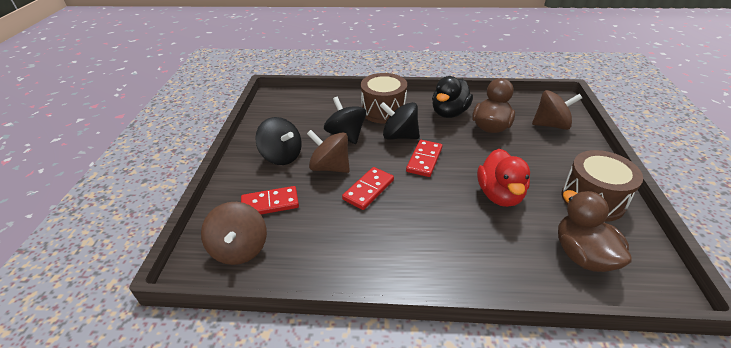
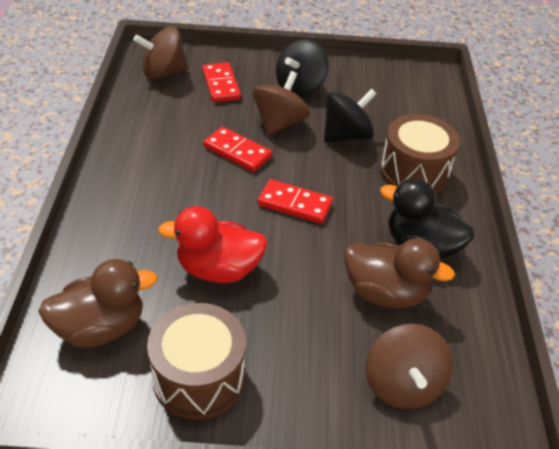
camera: 85 degrees right, 5 degrees up
(399, 136) = (349, 184): black spinning top -> none

